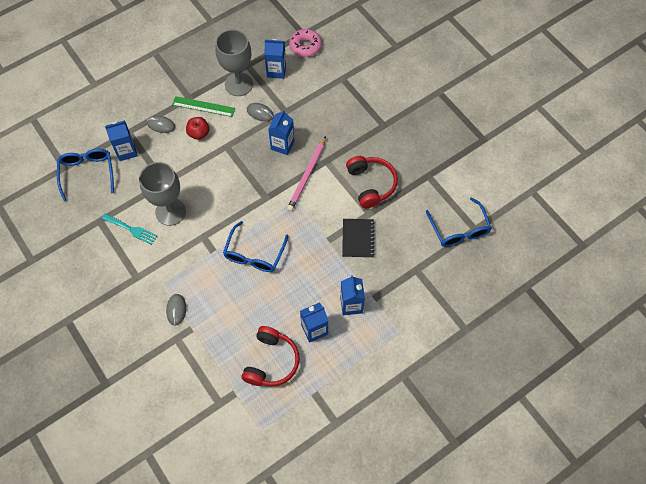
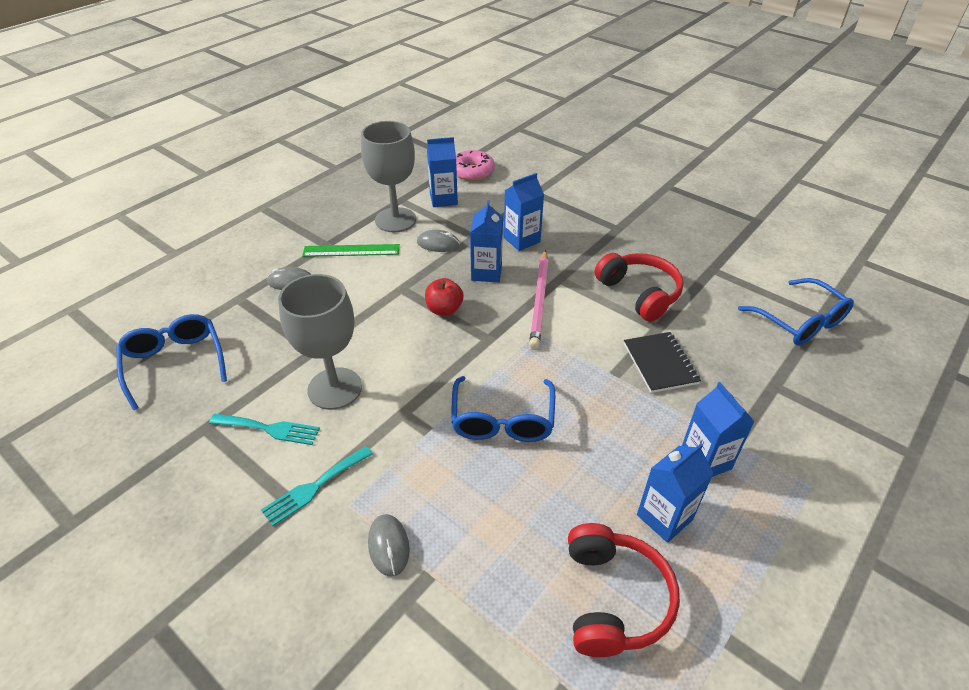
camera: 15 degrees left, 20 degrees down
(126, 151) = (240, 322): blue carton -> blue carton (521, 240)
(148, 269) = (314, 487): none -> turquoise fork
(199, 133) = (353, 281): red apple -> red apple (444, 309)

